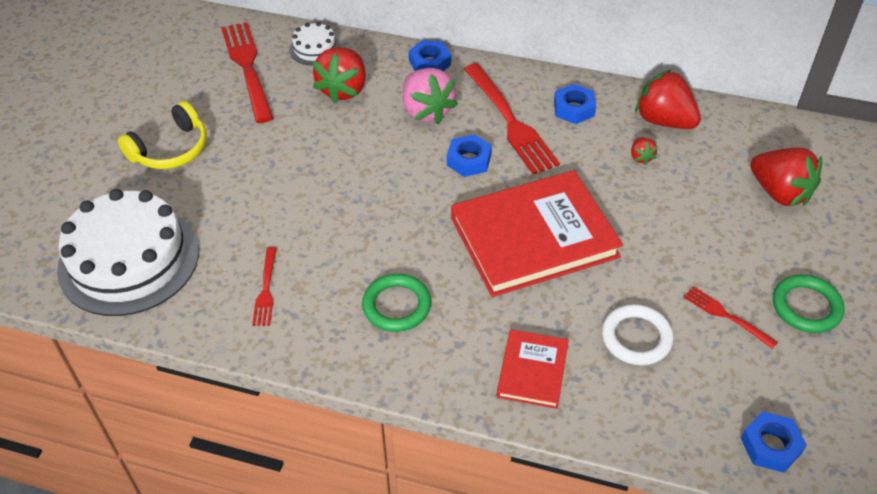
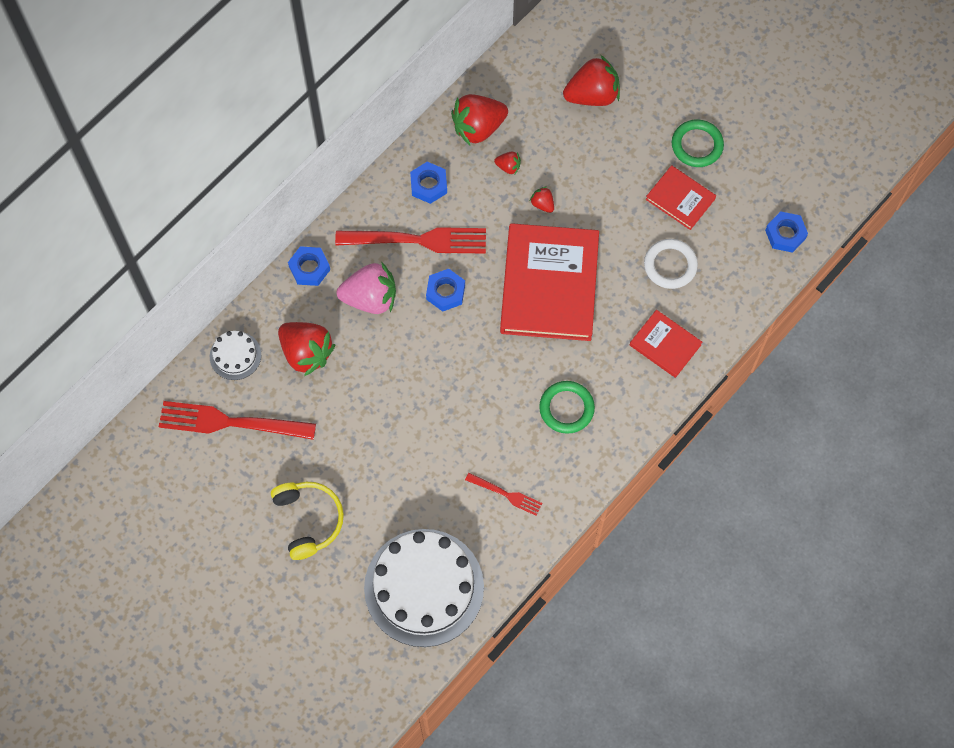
camera: 65 degrees left, 20 degrees up
(621, 198) = (542, 204): none -> red strawberry
(726, 316) = (680, 199): red fork -> red book

